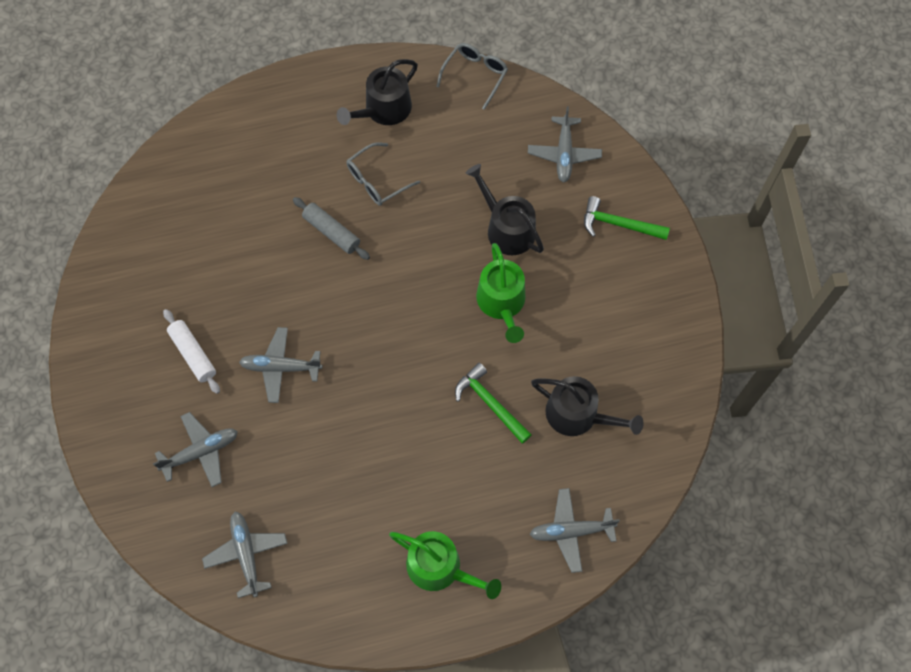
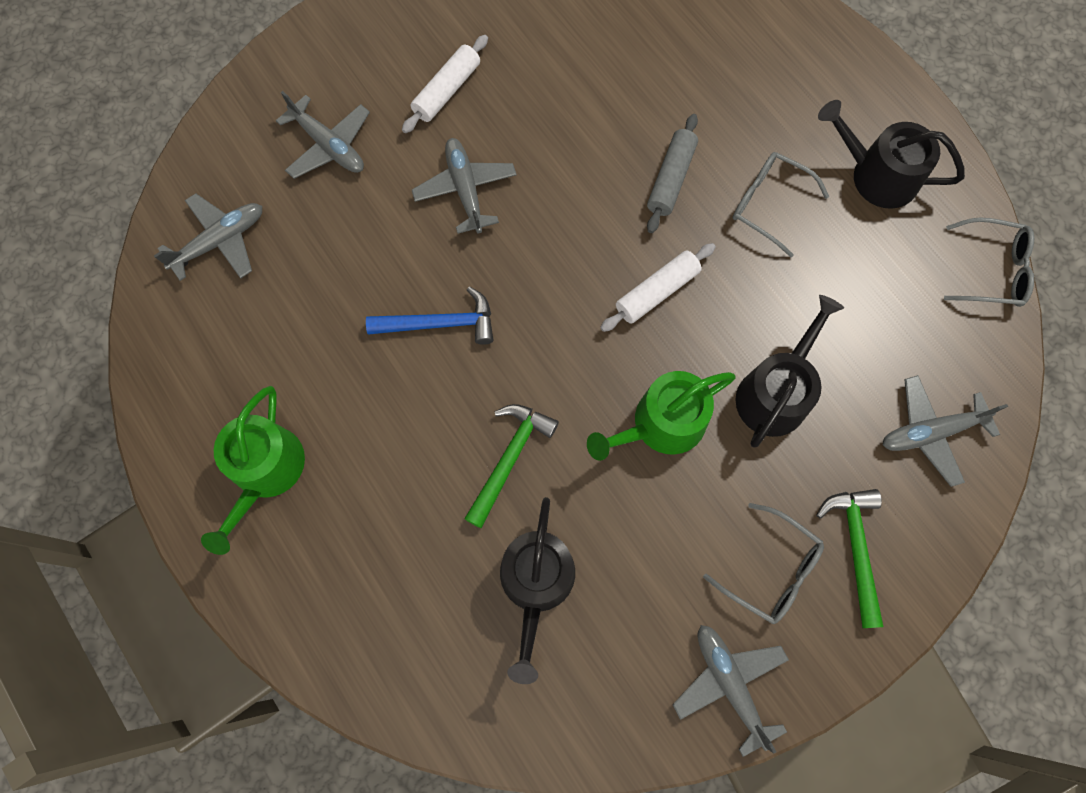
camera: 70 degrees right, 5 degrees up
(376, 417) = (440, 323): none -> blue hammer
(410, 271) = (657, 292): none -> white rolling pin
(571, 531) = (364, 629): grey plane -> grey plane (729, 683)
(616, 275) = (771, 570): none -> grey glasses

